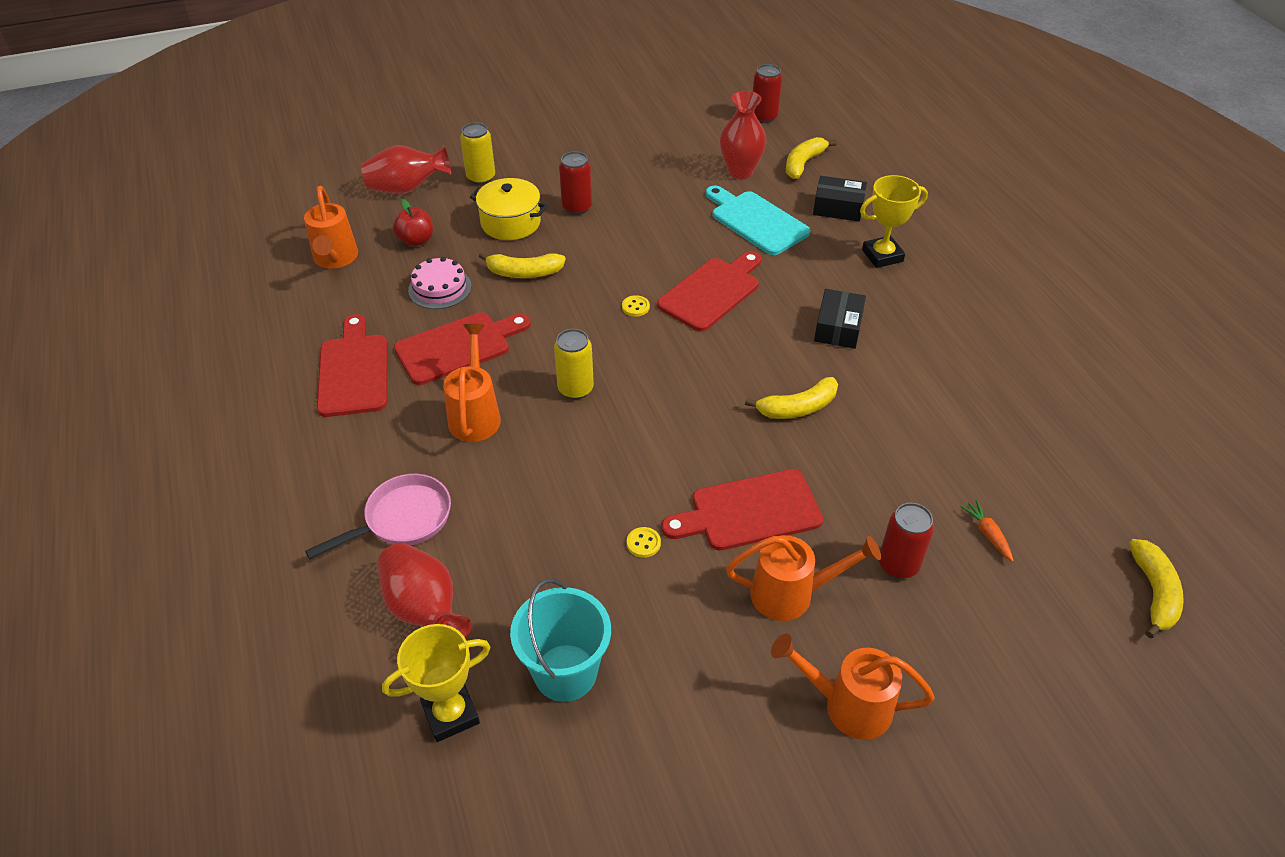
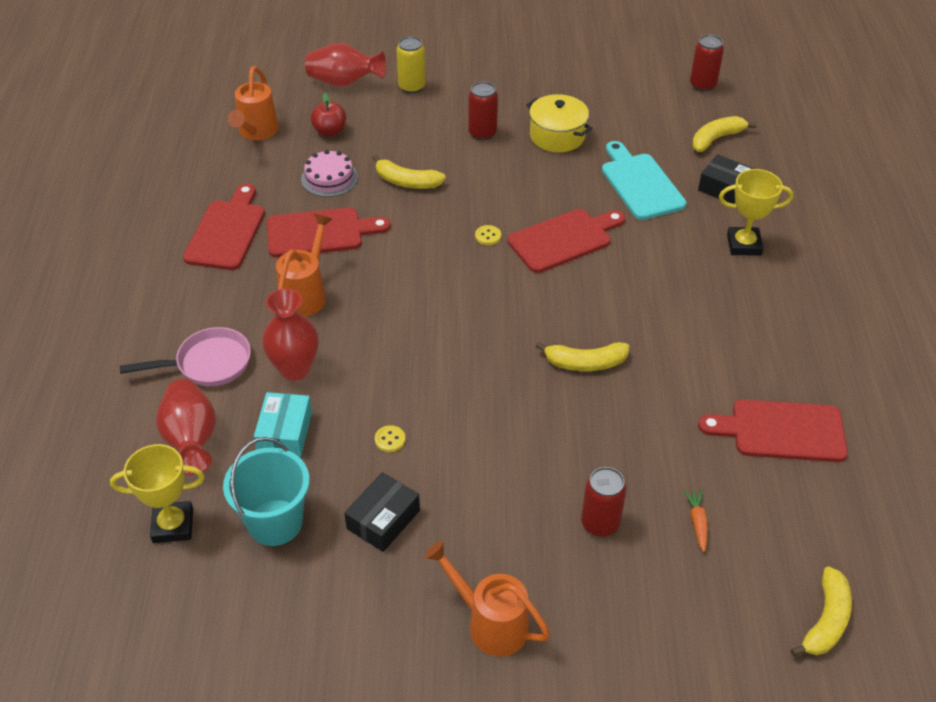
camera: 20 degrees right, 0 degrees up
(511, 223) = (417, 134): yellow pot -> yellow pot (557, 136)
(526, 569) = (285, 432): none -> turquoise box
(575, 389) = (399, 294): yellow can -> none
(740, 171) = (651, 133): red vase -> red vase (295, 369)
(749, 512) = (493, 440): red cutting board -> red cutting board (781, 431)
(791, 594) = (492, 519): orange watering can -> none
(838, 327) = (663, 301): black box -> black box (383, 519)

